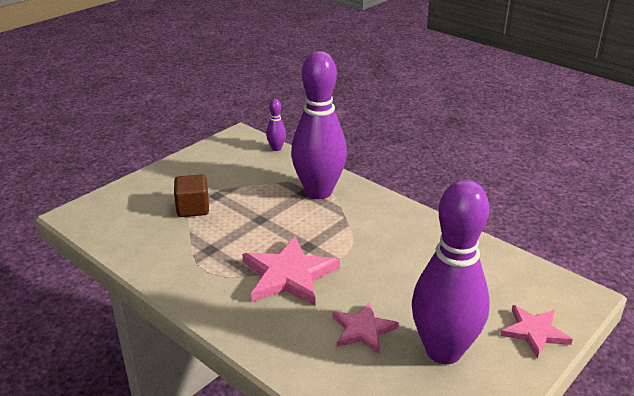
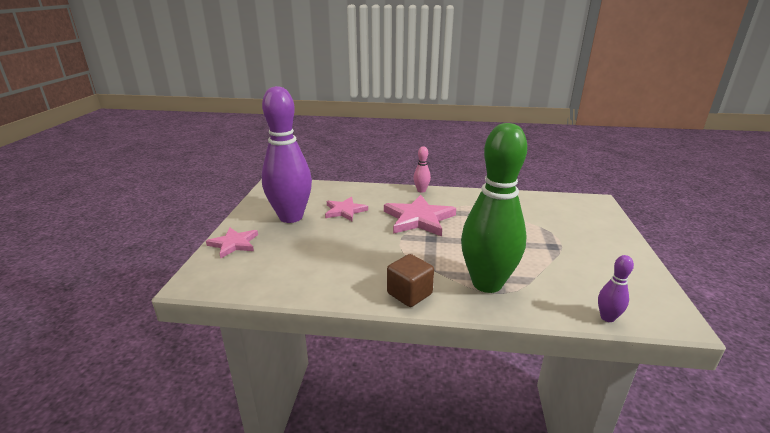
camera: 145 degrees right, 5 degrees down
(193, 208) = (545, 230): brown cube -> brown cube (409, 294)
(222, 322) = (421, 190): none -> pink bowling pin
(318, 192) = (487, 283): purple bowling pin -> green bowling pin

